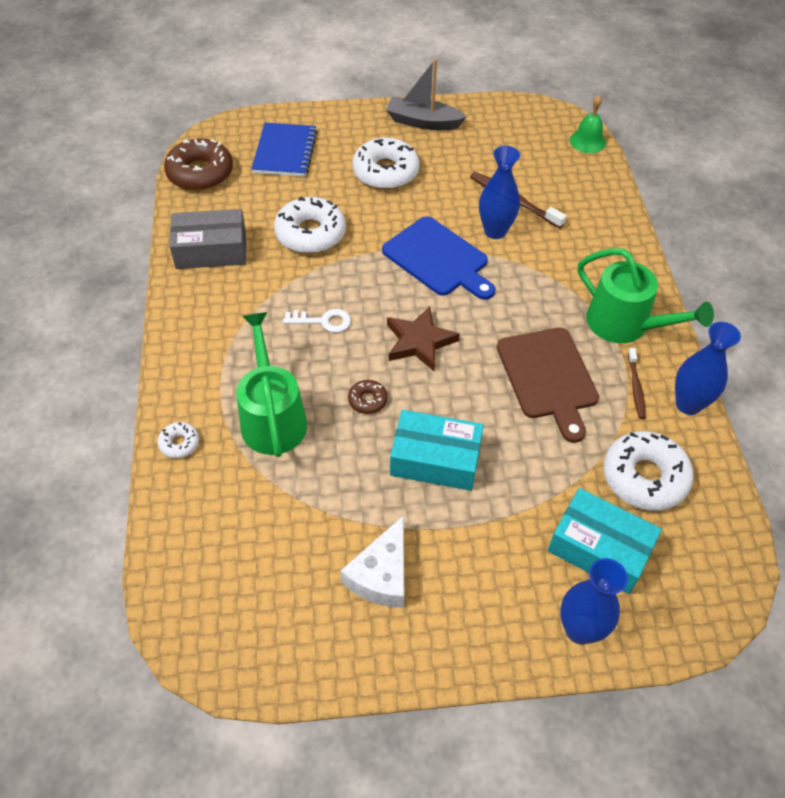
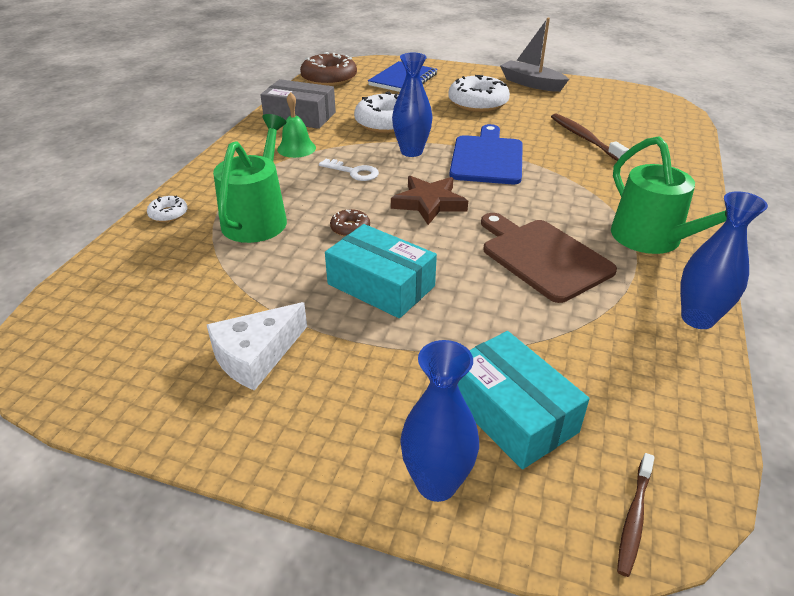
camera: 25 degrees right, 15 degrees down
(438, 259) = (487, 158): blue cutting board -> blue cutting board turned 150 degrees counterclockwise
(495, 231) = (553, 152): blue vase -> blue vase (411, 151)
(548, 377) = (542, 257): brown cutting board -> brown cutting board turned 135 degrees clockwise
(587, 141) = (682, 118): green bell -> green bell (296, 148)
(635, 387) = (638, 289): brown toothbrush -> brown toothbrush (634, 518)
(644, 477) = (607, 365): white donut -> none

